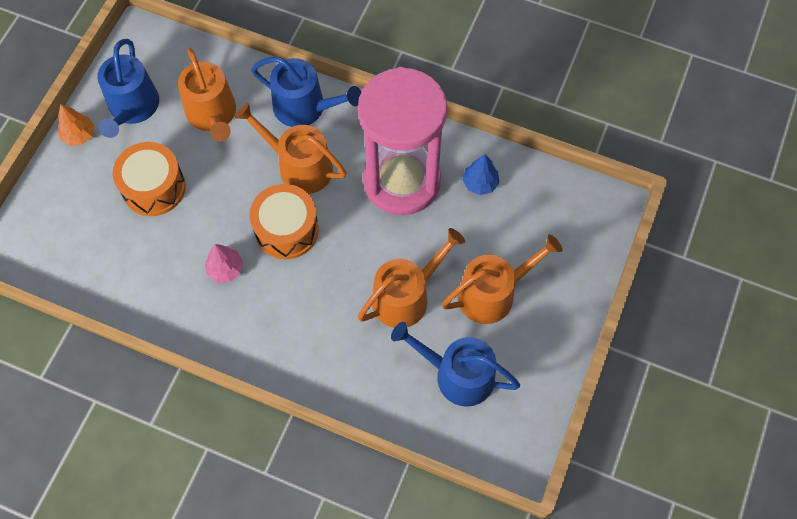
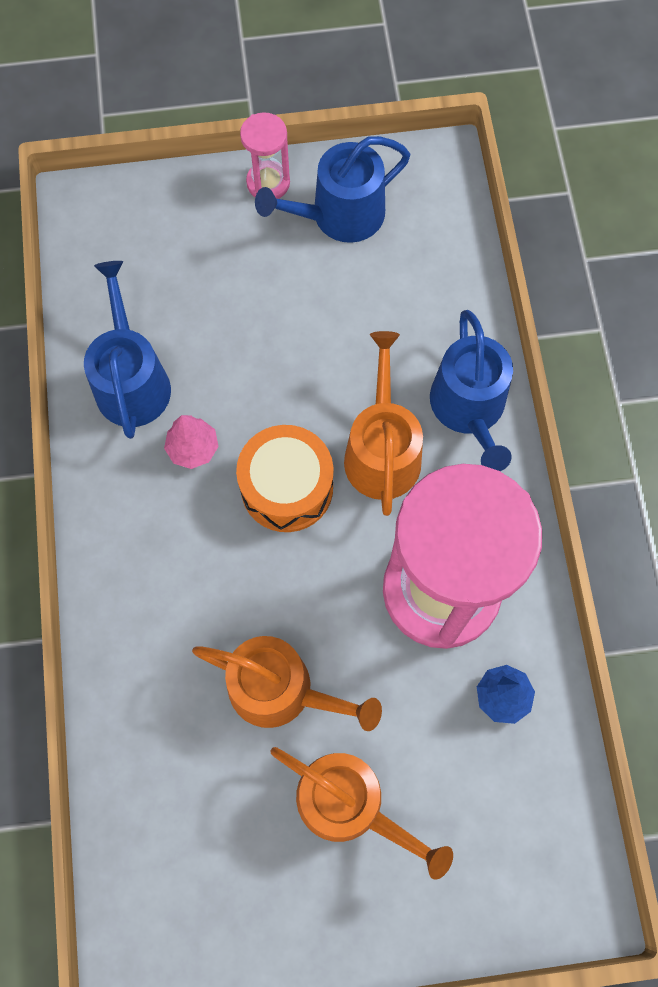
camera: 60 degrees right, 5 degrees up
(79, 135) = (268, 183): orange tree -> pink hourglass
(154, 187) = (251, 303): orange drum -> none
(212, 114) = (388, 308): orange watering can -> none
(457, 375) = (209, 820): blue watering can -> blue watering can (132, 381)

